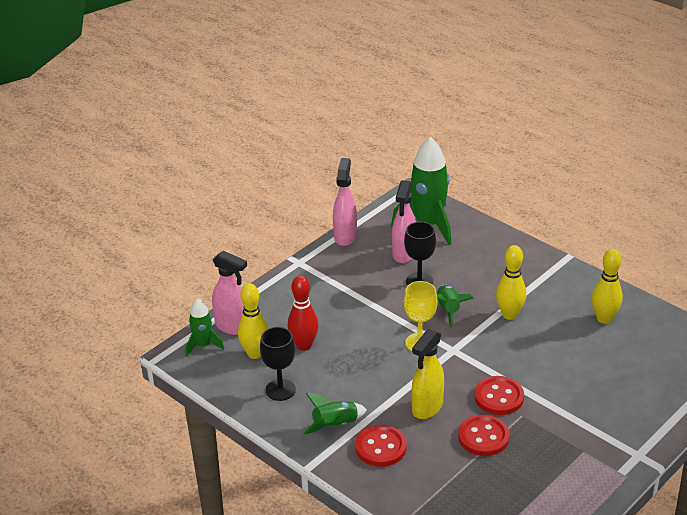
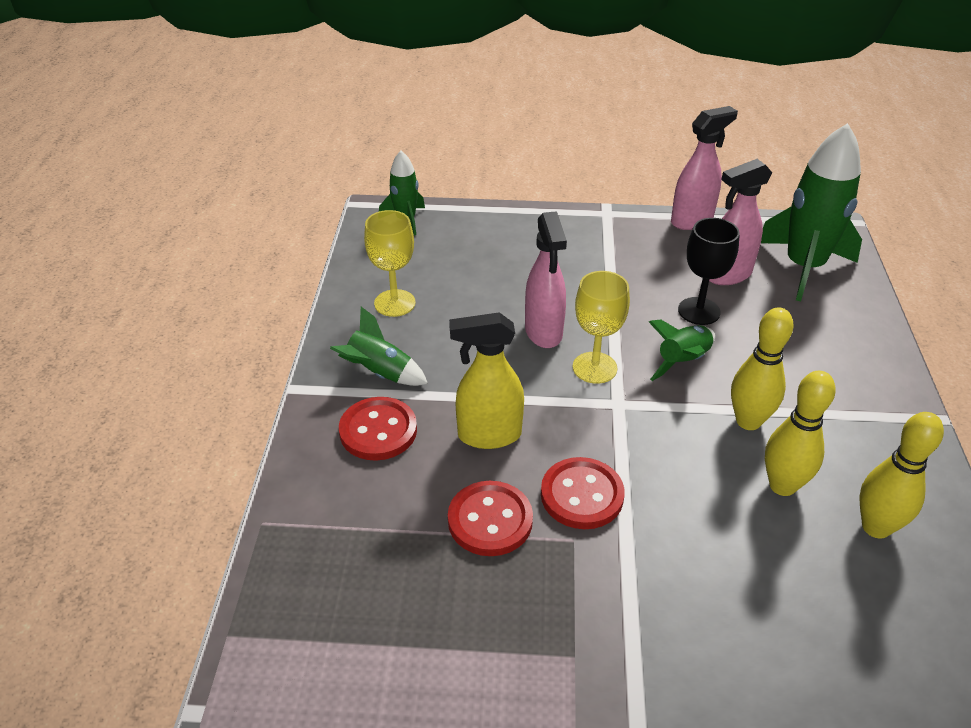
camera: 50 degrees right, 5 degrees up
(232, 327) = (454, 223): pink spray bottle -> pink spray bottle (543, 332)
(255, 353) = (431, 257): yellow bowling pin -> yellow bowling pin (782, 485)
(280, 390) = (394, 303): black goblet -> yellow goblet
(304, 345) = (483, 283): red bowling pin -> none

